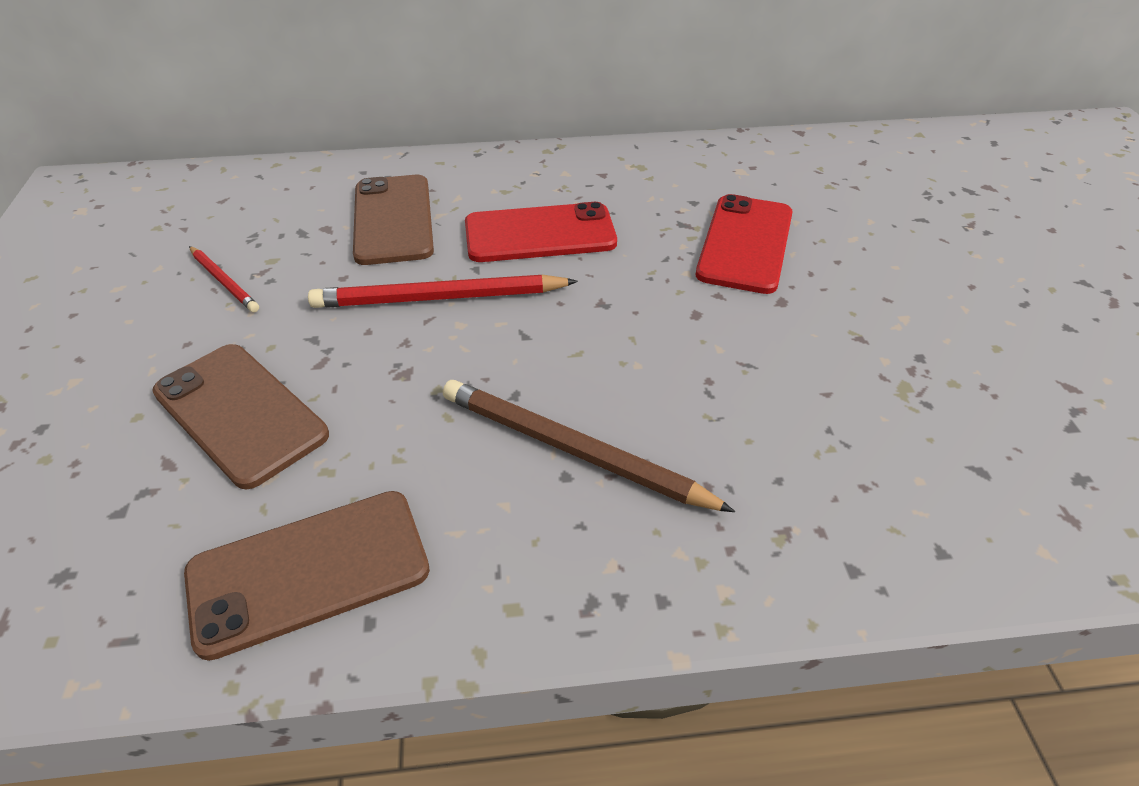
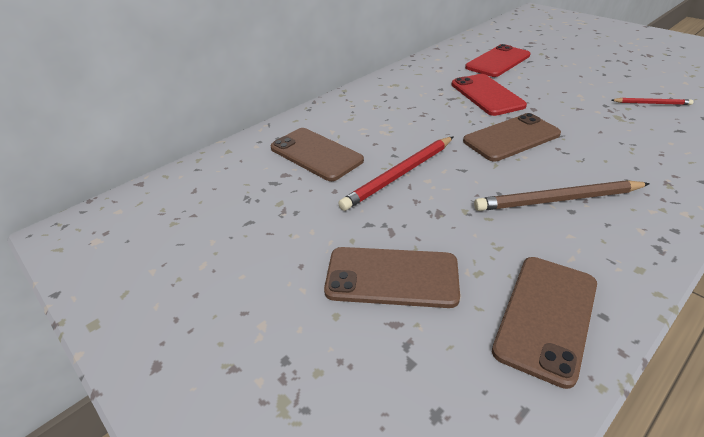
camera: 35 degrees left, 5 degrees down
(224, 281) = (269, 226): red pencil -> red pencil (651, 103)
(540, 234) = (399, 128): red phone -> red phone (498, 61)
(666, 327) = (511, 138): none -> brown phone

